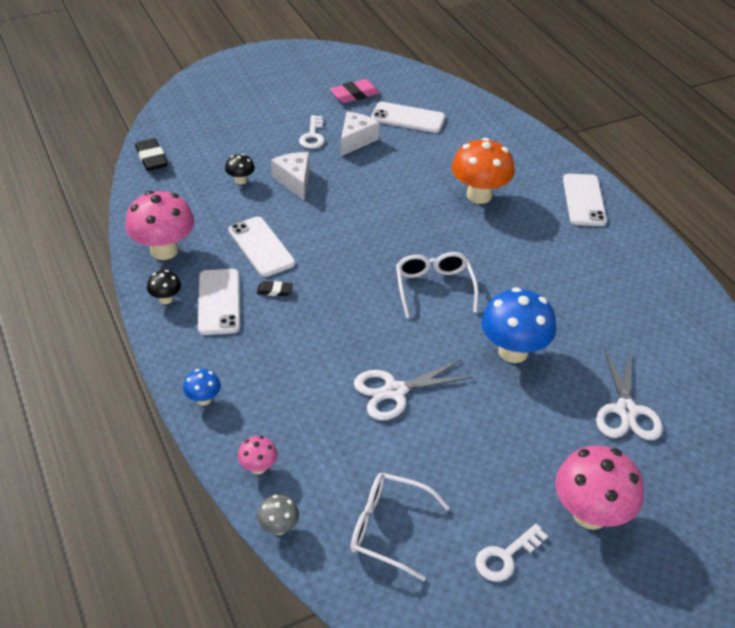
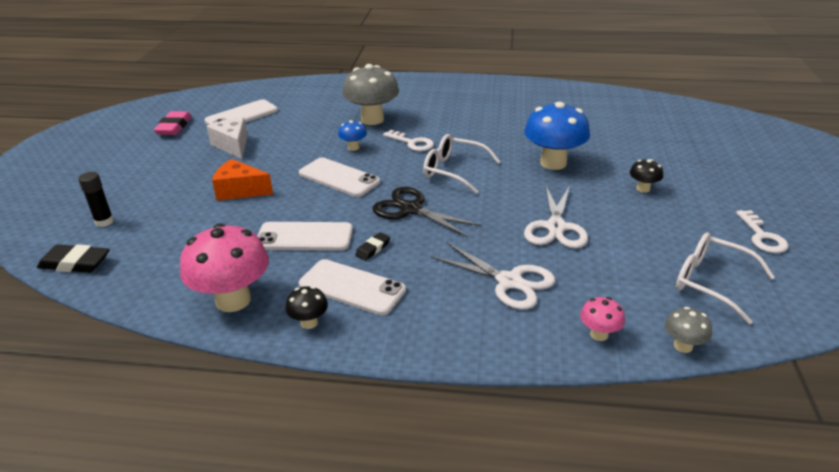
camera: 55 degrees left, 10 degrees down
(204, 141) = (104, 222): none -> black glue stick
(204, 399) = (481, 342): blue mushroom -> blue mushroom (353, 147)
(241, 180) = (196, 219): black mushroom -> black mushroom (643, 189)
(294, 181) = (240, 190): white cheese -> orange cheese
(313, 136) = (194, 162): white key -> white key (412, 143)
(347, 288) = (411, 209): none -> black scissors
(388, 528) = (710, 282): white glasses -> white glasses turned 75 degrees clockwise
(479, 195) = (372, 119): orange mushroom -> grey mushroom
(584, 200) = (426, 88): white phone -> white phone (339, 178)
(590, 514) = (733, 189): pink mushroom -> none
(626, 411) = (643, 143): white scissors -> white scissors (509, 282)

